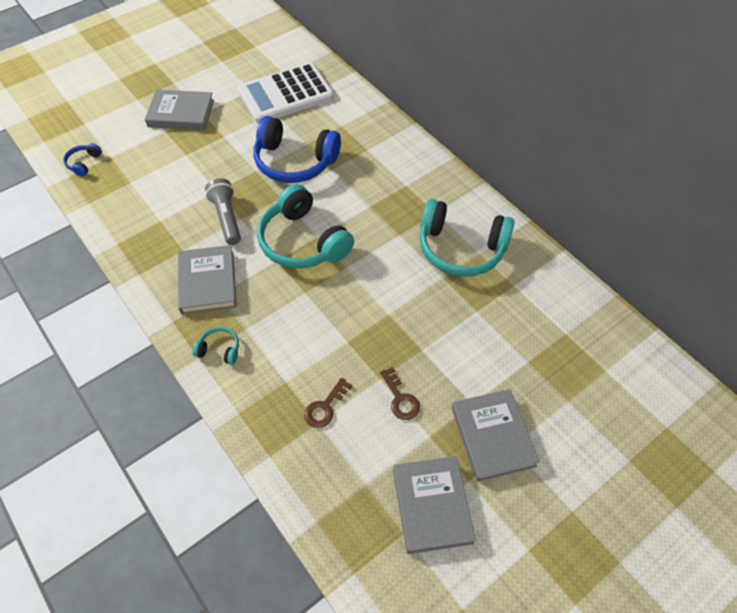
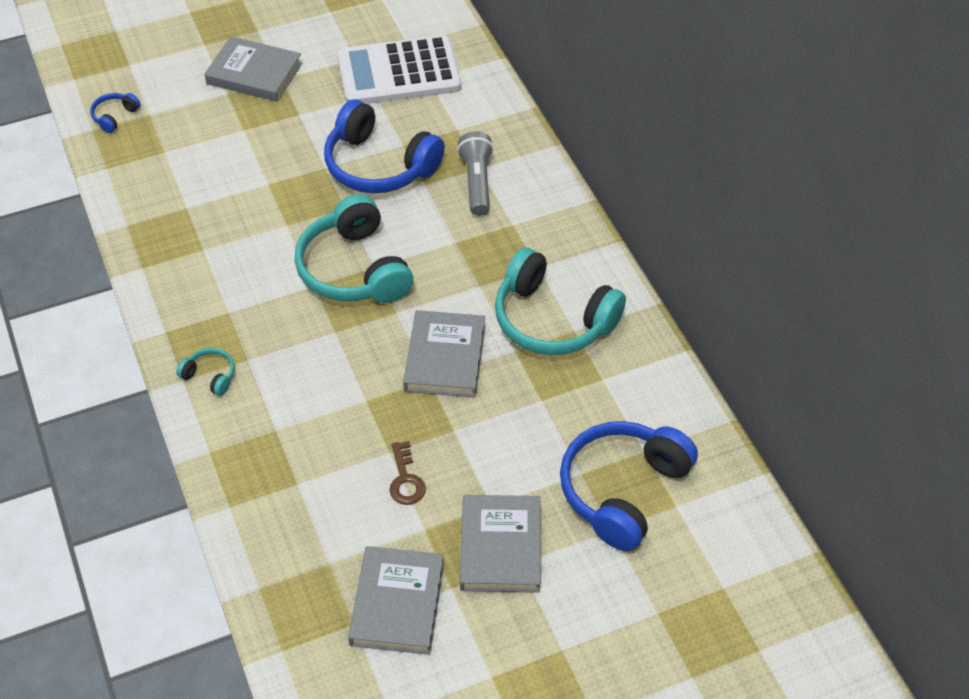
camera: 15 degrees right, 5 degrees down
(208, 282) = (221, 294): grey book -> grey book (445, 358)
(227, 218) = (269, 221): grey flashlight -> grey flashlight (477, 182)
(325, 407) = (312, 468): brown key -> none
(563, 368) = (623, 491): none -> blue headphones

